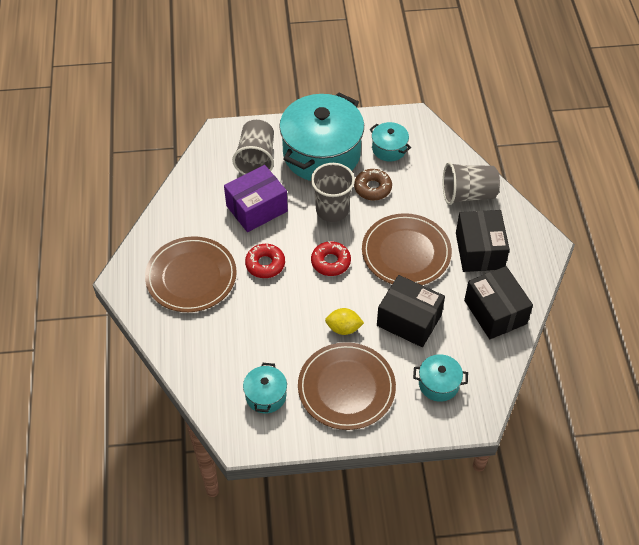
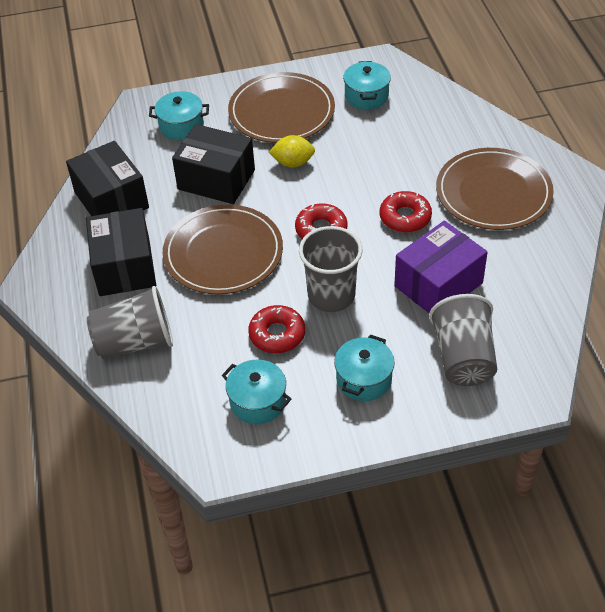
camera: 175 degrees right, 5 degrees down
(321, 154) = (364, 379): turquoise pot -> turquoise pot, size x0.45
(372, 188) = (277, 334): brown donut -> red donut

